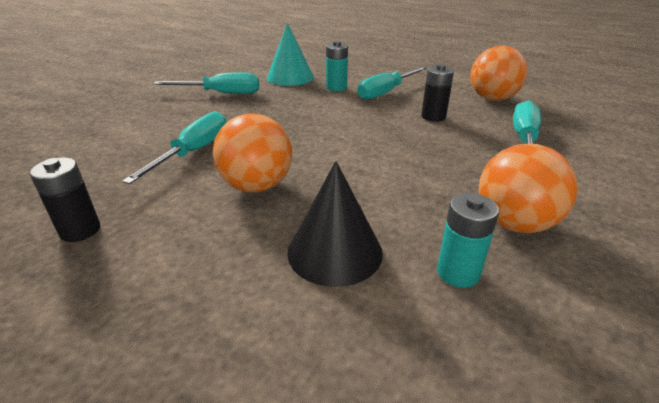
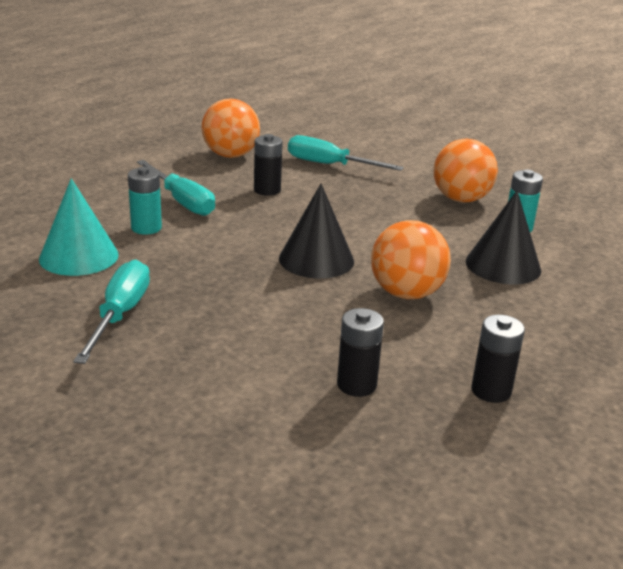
camera: 85 degrees left, 5 degrees down
(118, 167) = (356, 385): none -> black battery
(193, 152) = (324, 332): turquoise screwdriver -> none
(310, 143) = (316, 259): none -> black cone

